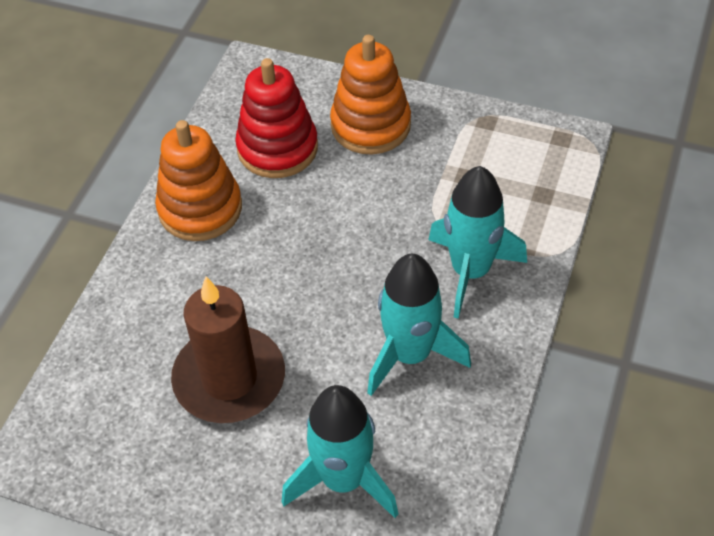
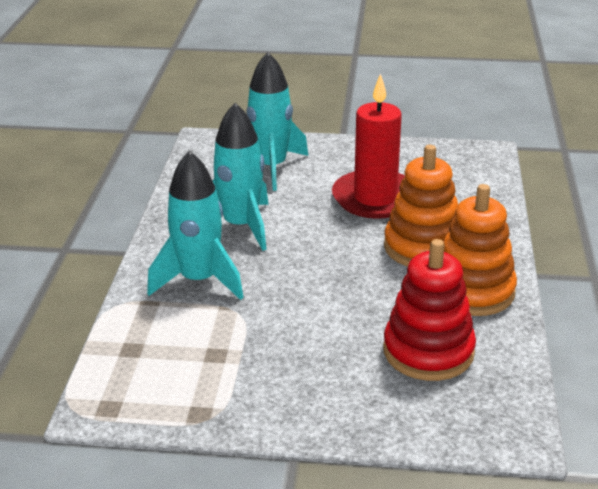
camera: 165 degrees right, 20 degrees down
(229, 379) = (375, 198): brown candle -> red candle
(370, 125) = (335, 389): orange stacking toy -> orange stacking toy (423, 247)

